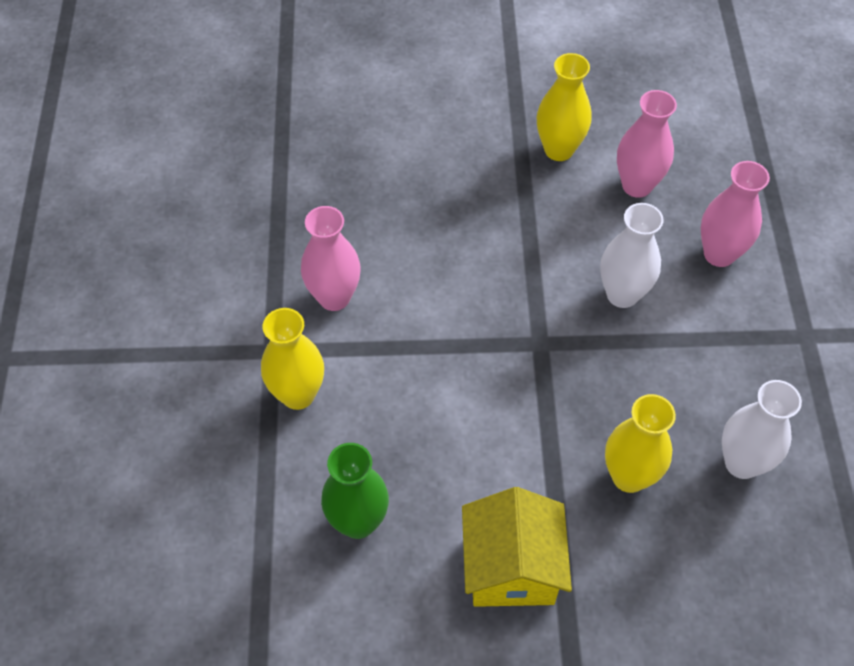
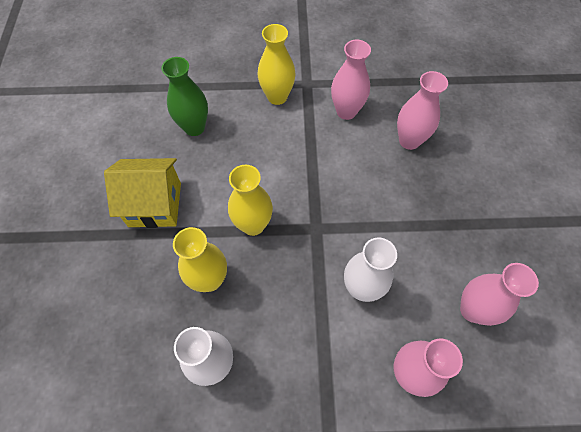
camera: 90 degrees right, 5 degrees up
(392, 222) = (409, 141): none -> pink vase
(559, 149) = (498, 251): yellow vase -> yellow vase (253, 225)

